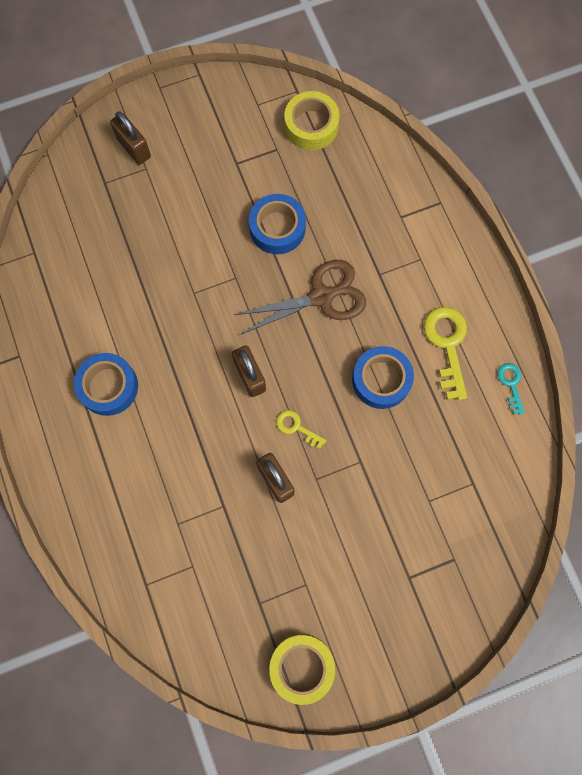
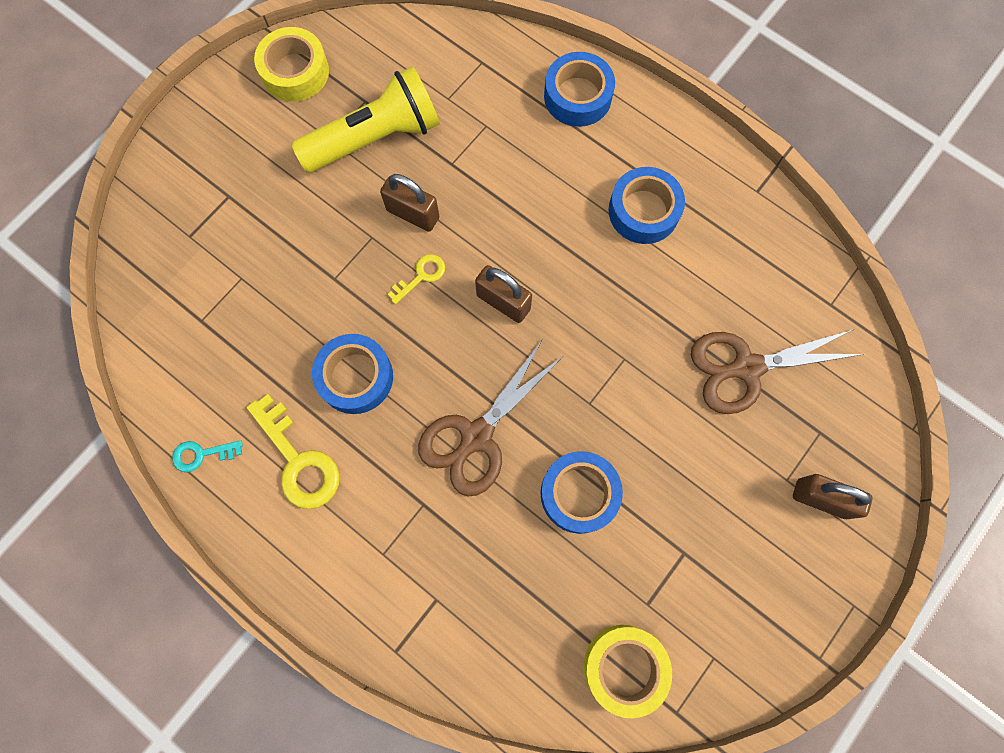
camera: 150 degrees right, 0 degrees up
(92, 508) = (577, 96): none -> blue tape
(120, 244) = (746, 368): none -> brown scissors
(269, 563) = (375, 138): none -> yellow flashlight
(296, 427) = (421, 276): yellow key -> yellow key turned 45 degrees counterclockwise
(511, 384) = (202, 454): turquoise key -> turquoise key turned 120 degrees clockwise

